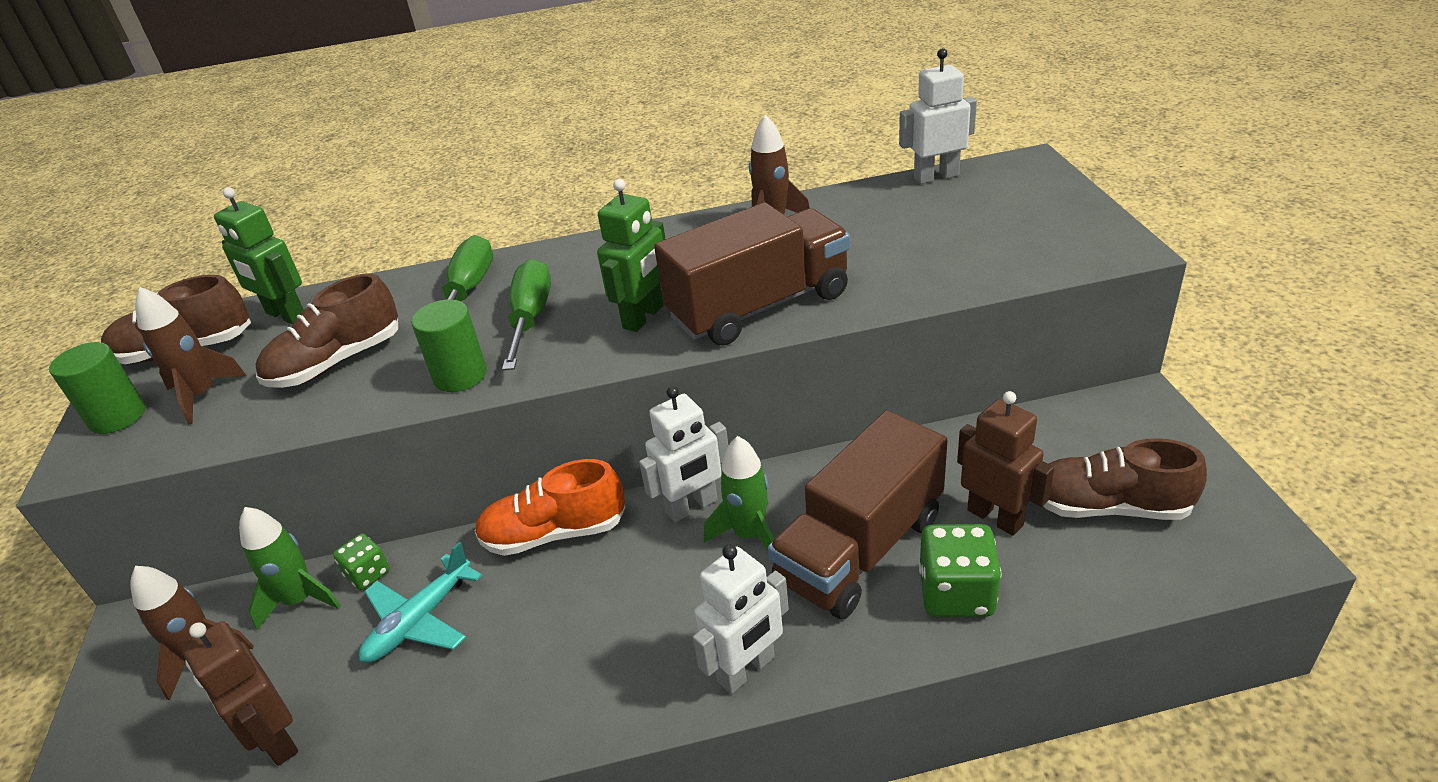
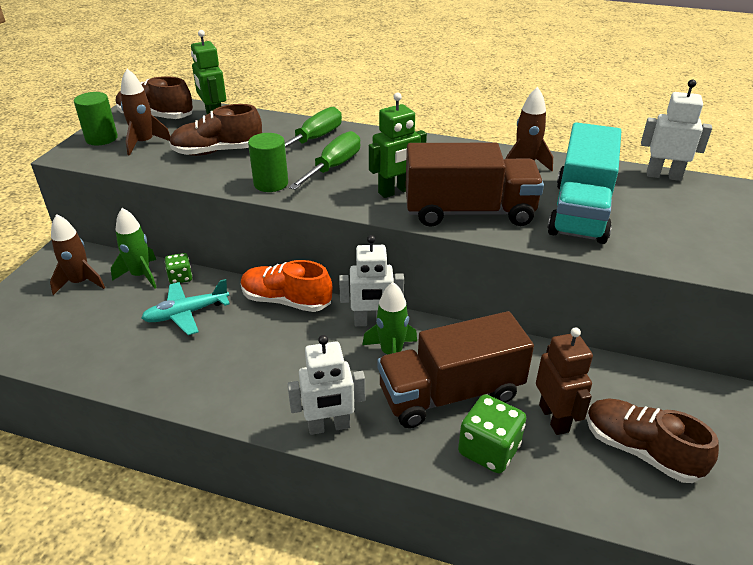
camera: 25 degrees right, 0 degrees up
(276, 740) = (81, 338): brown robot -> none
(885, 253) = (580, 211): none -> turquoise truck

